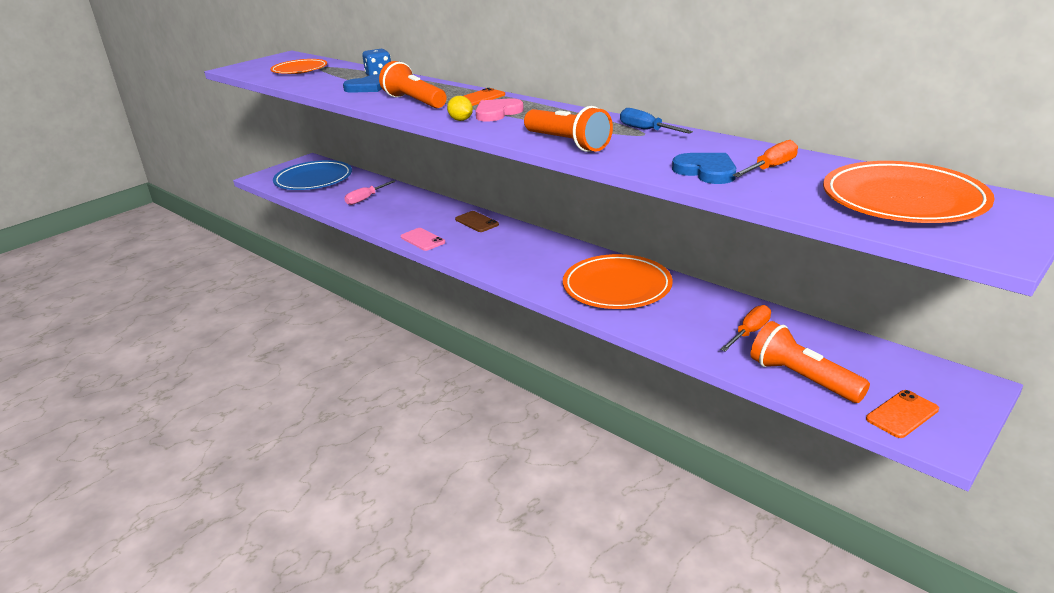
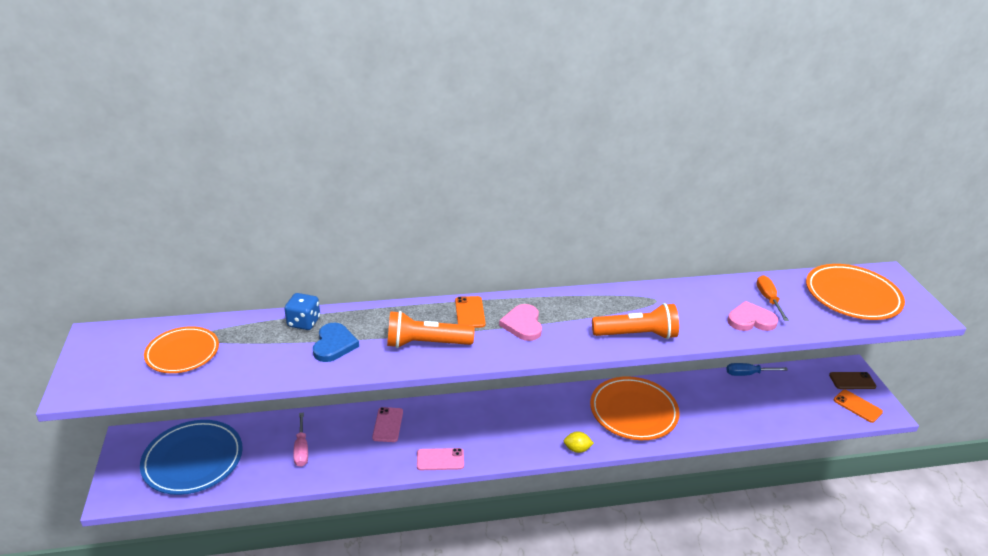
camera: 55 degrees left, 5 degrees up
(431, 210) = (388, 425): none -> pink phone
(461, 120) = (516, 347): yellow lemon -> yellow lemon (577, 449)
(477, 222) = (447, 413): brown phone -> brown phone (852, 381)
(646, 130) = (650, 295): blue screwdriver -> blue screwdriver (747, 374)
(706, 171) = (750, 320): blue heart -> pink heart
(749, 332) = (740, 398): orange screwdriver -> none
(802, 378) = (802, 414): orange flashlight -> none
(902, 414) = (857, 406): orange phone -> orange phone turned 45 degrees counterclockwise

